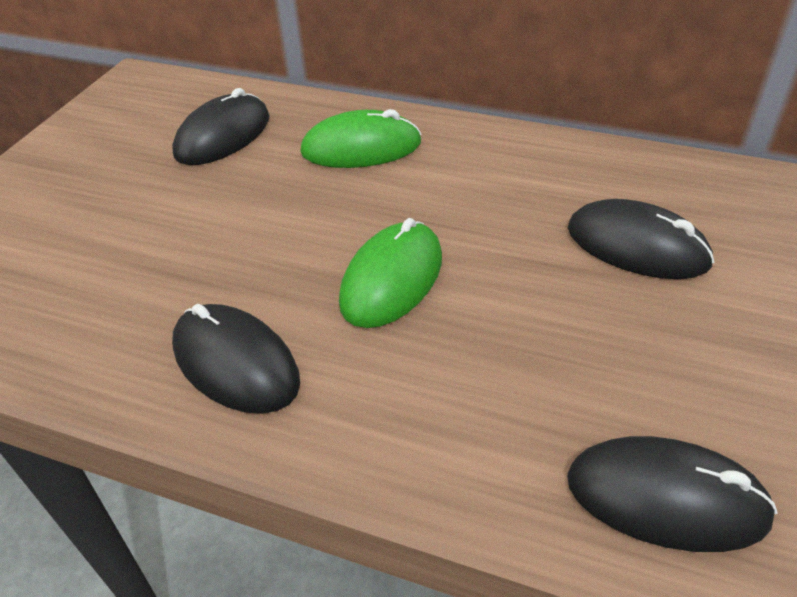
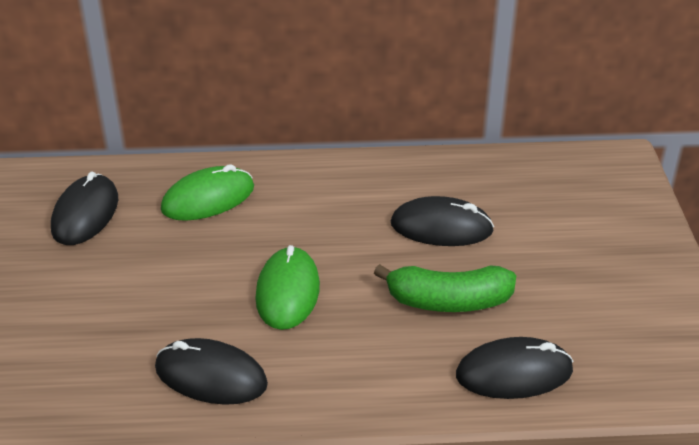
camera: 25 degrees left, 5 degrees down
(605, 351) = (448, 301): none -> green banana

